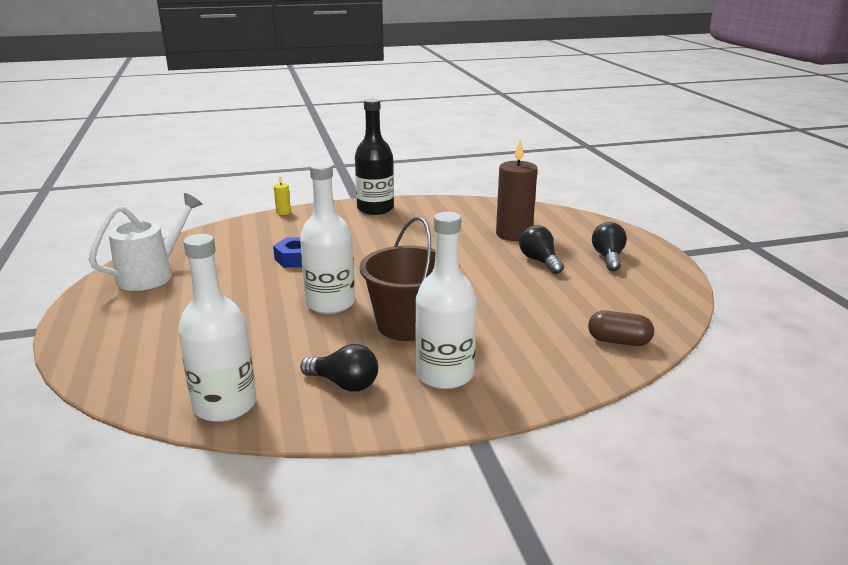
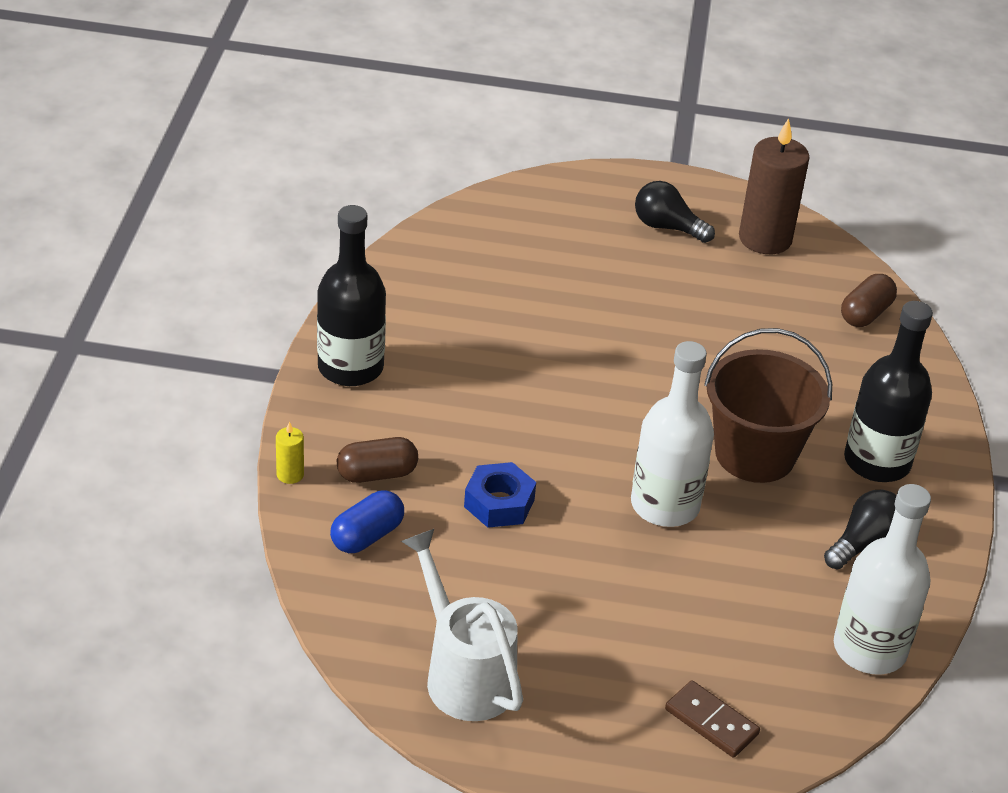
camera: 70 degrees left, 15 degrees up
(130, 353) = (711, 722): none -> brown domino
(249, 235) = (367, 536): none -> blue capsule
(298, 228) = (377, 474): none -> brown capsule
(444, 374) = (877, 462): white bottle -> black bottle
(514, 234) = (545, 270): brown candle -> brown candle (765, 238)
(540, 261) = (644, 284): black light bulb -> none

